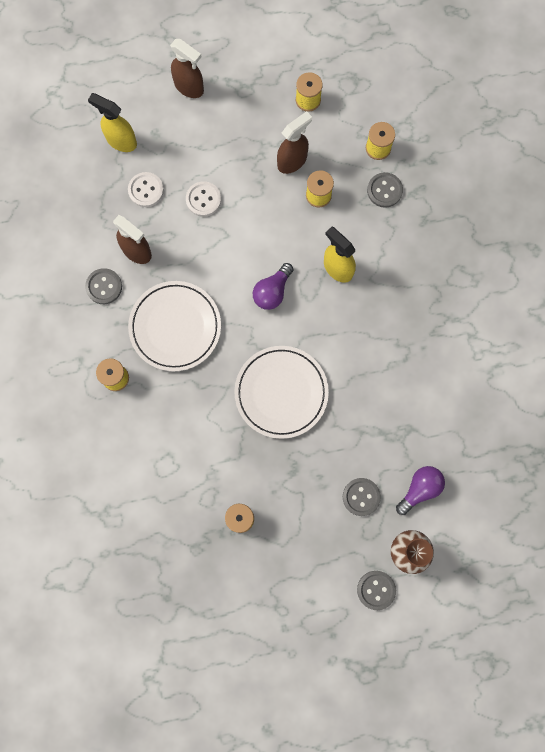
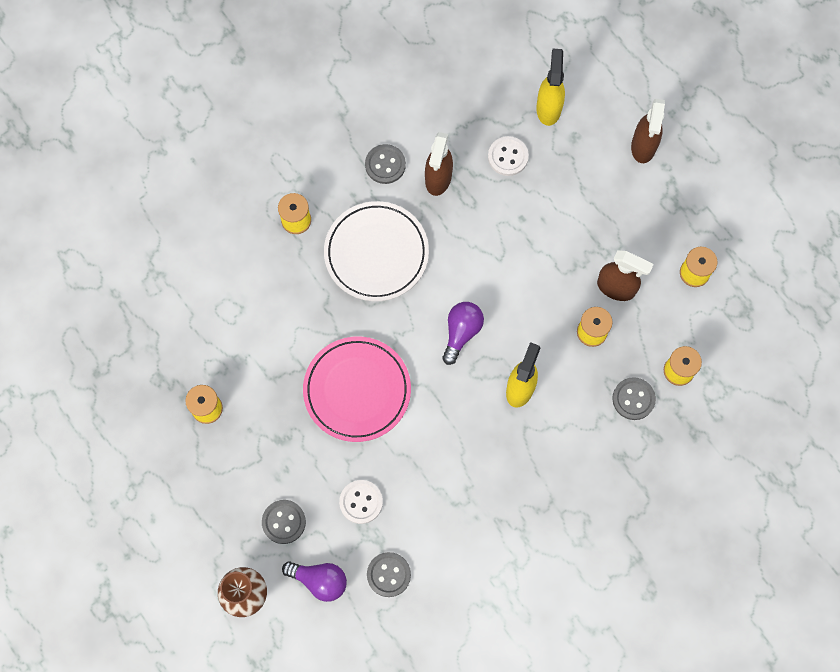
camera: 65 degrees right, 5 degrees down
(203, 199) = (527, 218): white button -> white button (361, 502)
(272, 291) = (461, 332): purple light bulb -> purple light bulb turned 105 degrees clockwise
(281, 392) = (357, 390): white plate -> pink plate
(376, 590) = (192, 580): grey button -> grey button (388, 574)

